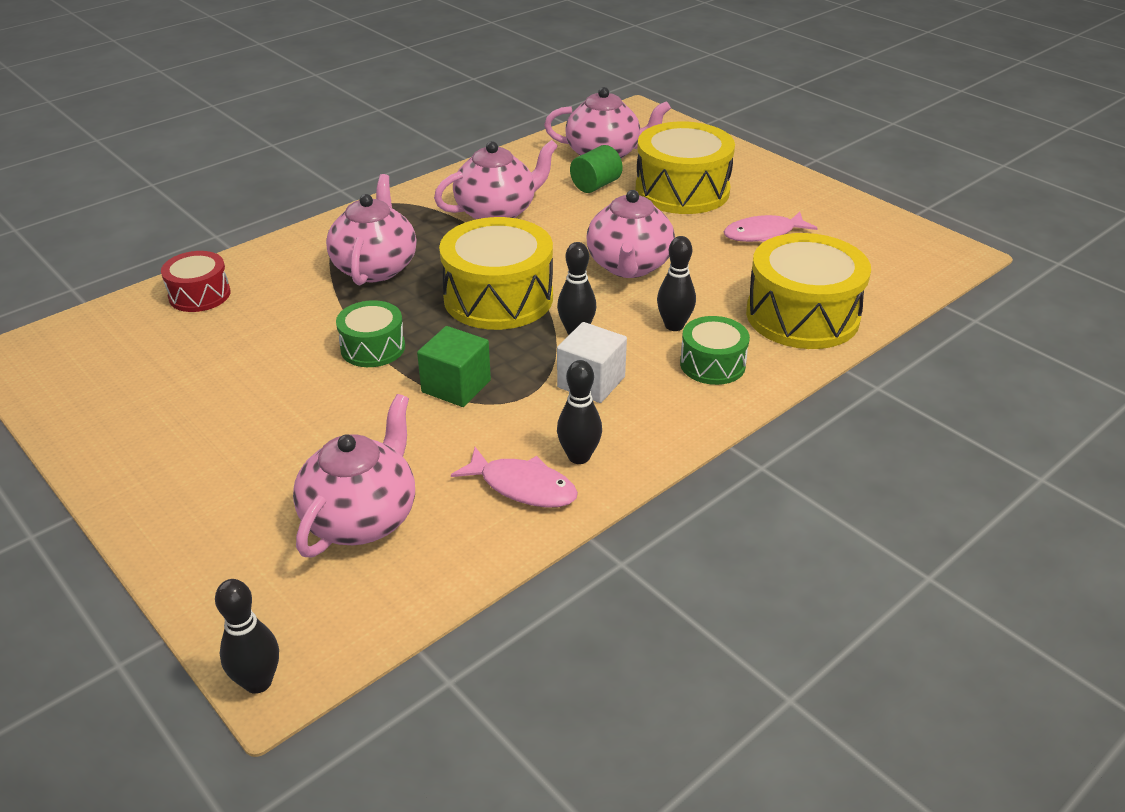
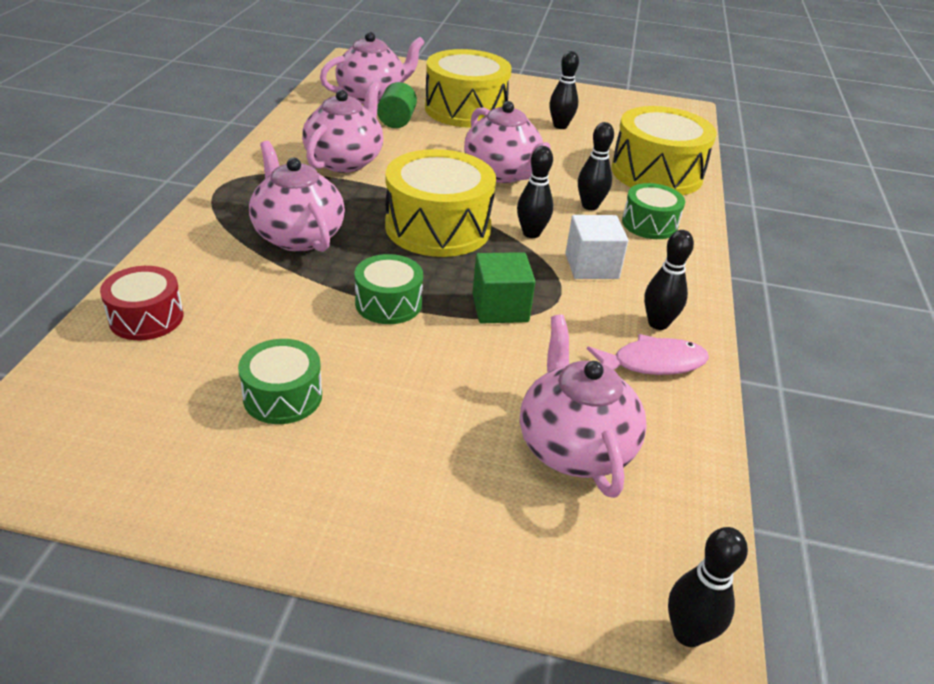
camera: 40 degrees left, 0 degrees up
(214, 386) = (283, 396): none -> green drum
(763, 234) = (560, 126): pink fish -> black bowling pin

